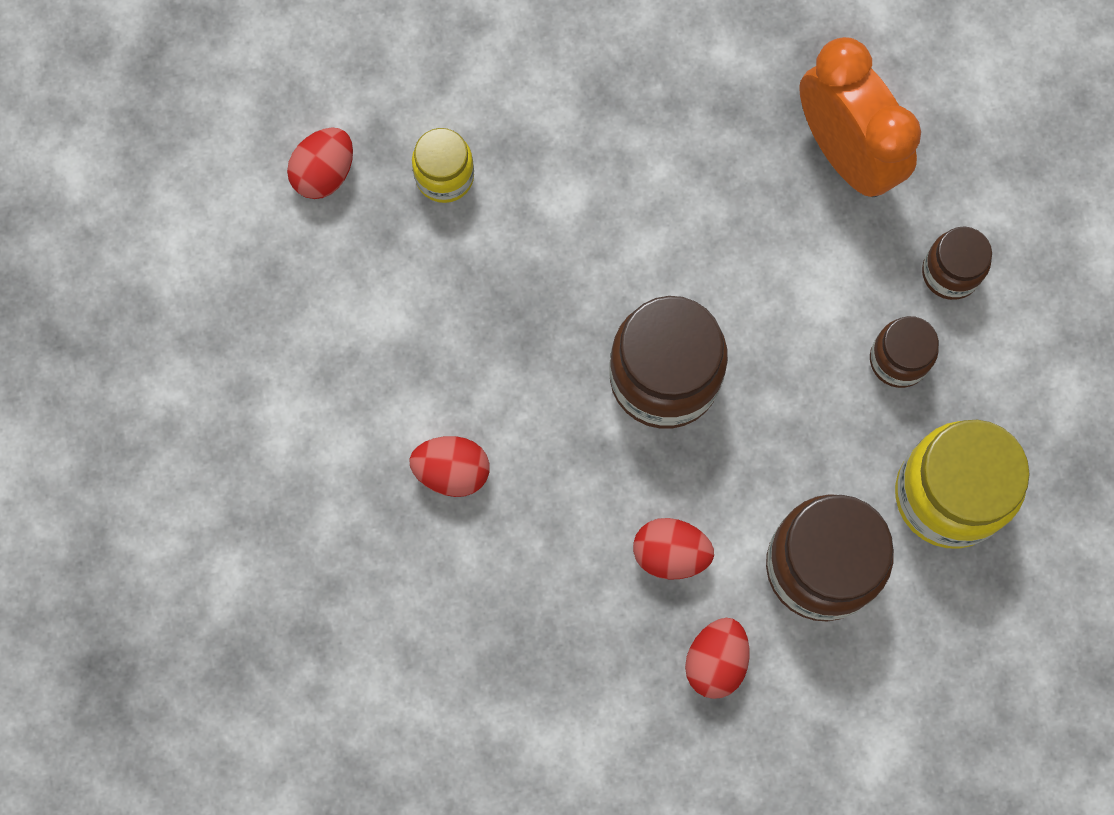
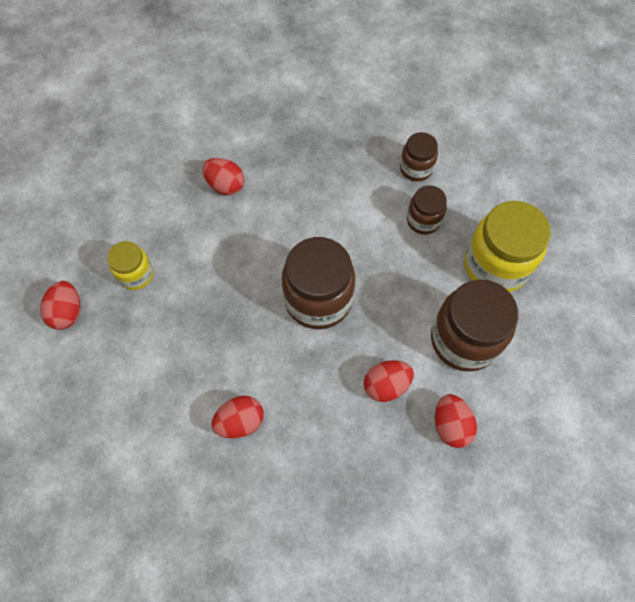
camera: 35 degrees left, 10 degrees down
(653, 118) = (225, 185): none -> red egg
(845, 153) = (328, 147): orange clock -> none

